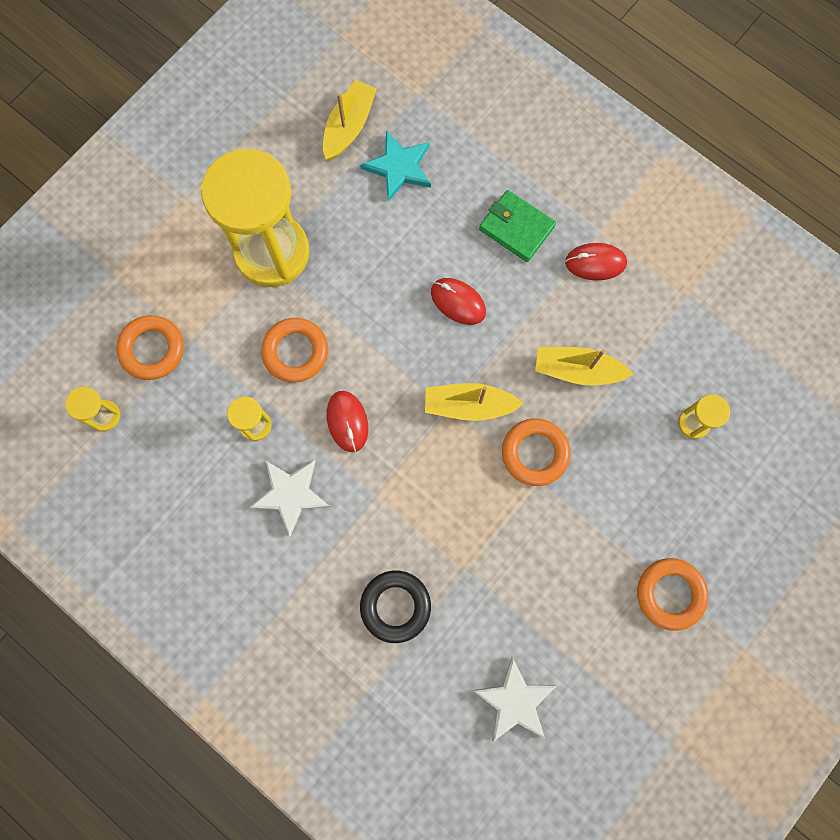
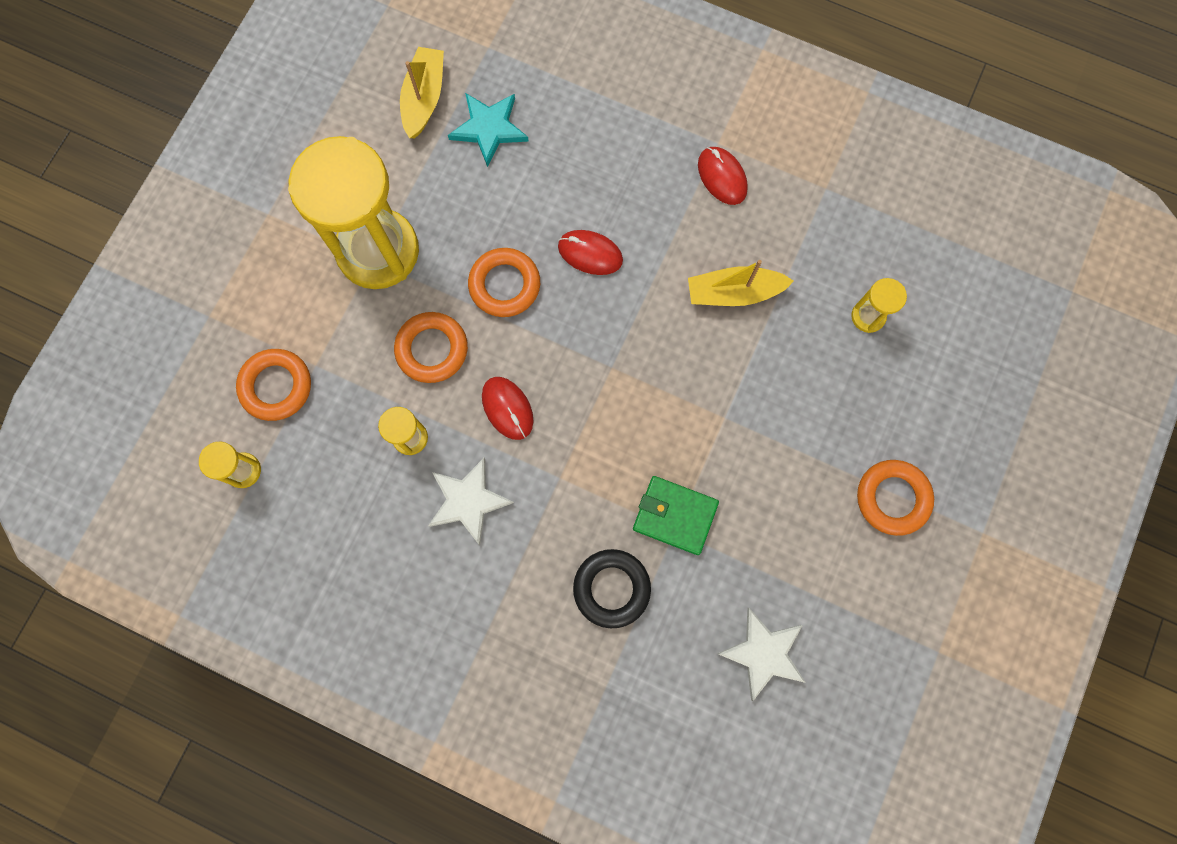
camera: 15 degrees left, 0 degrees up
(469, 405) = (631, 358): yellow boat -> none
(516, 228) = (630, 161): green wallet -> green wallet (674, 516)
(535, 453) = (713, 390): orange ring -> orange ring (504, 285)
(595, 263) = (722, 177): red mouse -> red mouse turned 75 degrees clockwise

